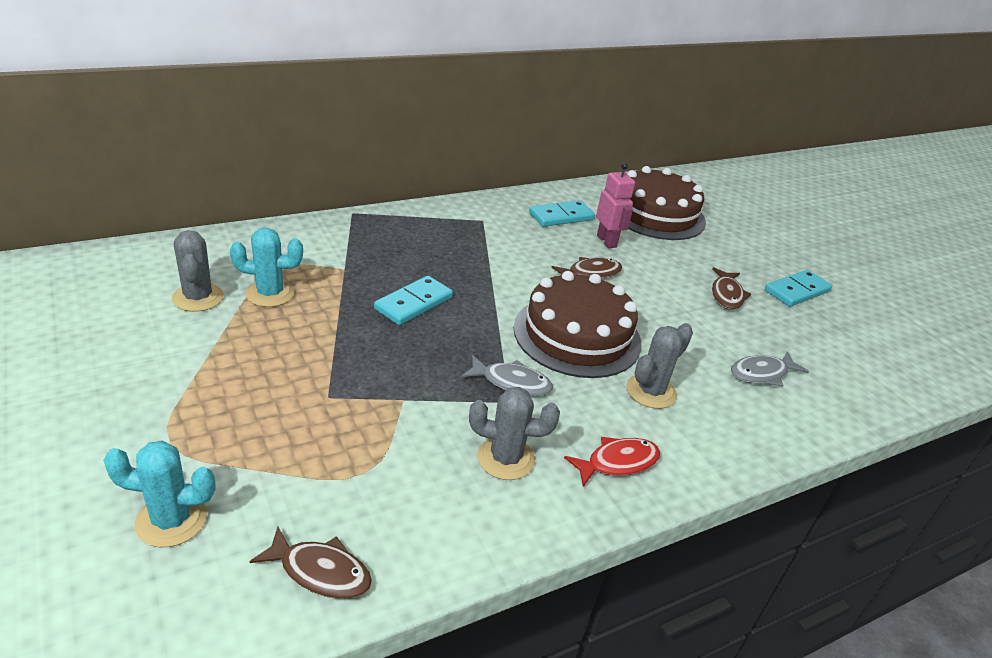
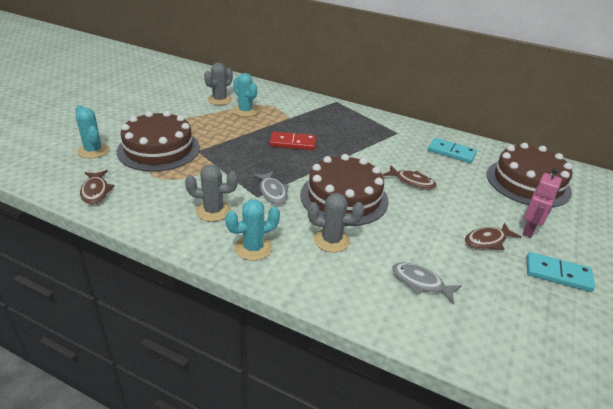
camera: 55 degrees right, 0 degrees up
(271, 435) = (159, 149): none -> brown cake
(414, 303) = (293, 143): turquoise domino -> red domino
(505, 458) = (213, 211): grey cactus -> grey cactus turned 60 degrees counterclockwise
(607, 241) = (457, 176): pink robot -> pink robot (529, 230)
(618, 462) = (253, 248): red fish -> turquoise cactus

